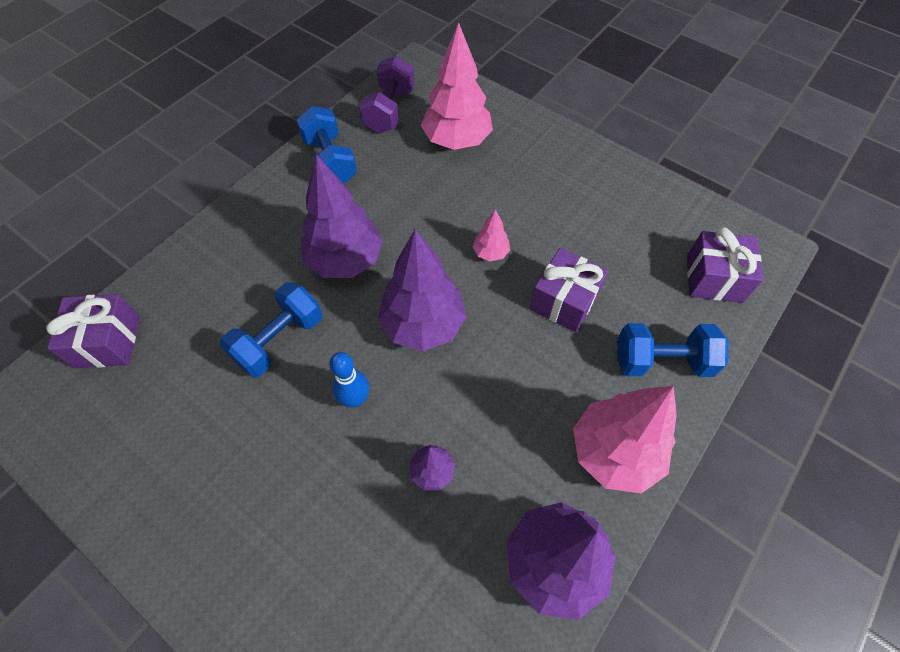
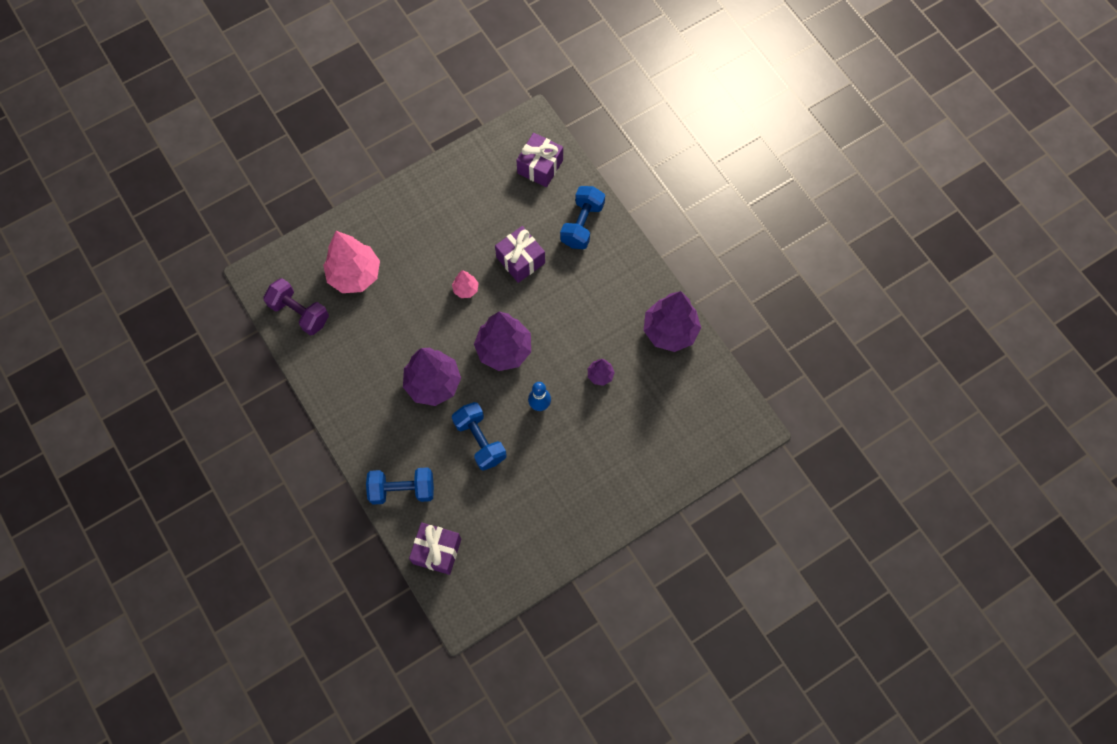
camera: 70 degrees left, 10 degrees up
(330, 161) = (335, 370): blue dumbbell -> blue dumbbell (402, 489)
(614, 452) = (625, 276): pink tree -> none

